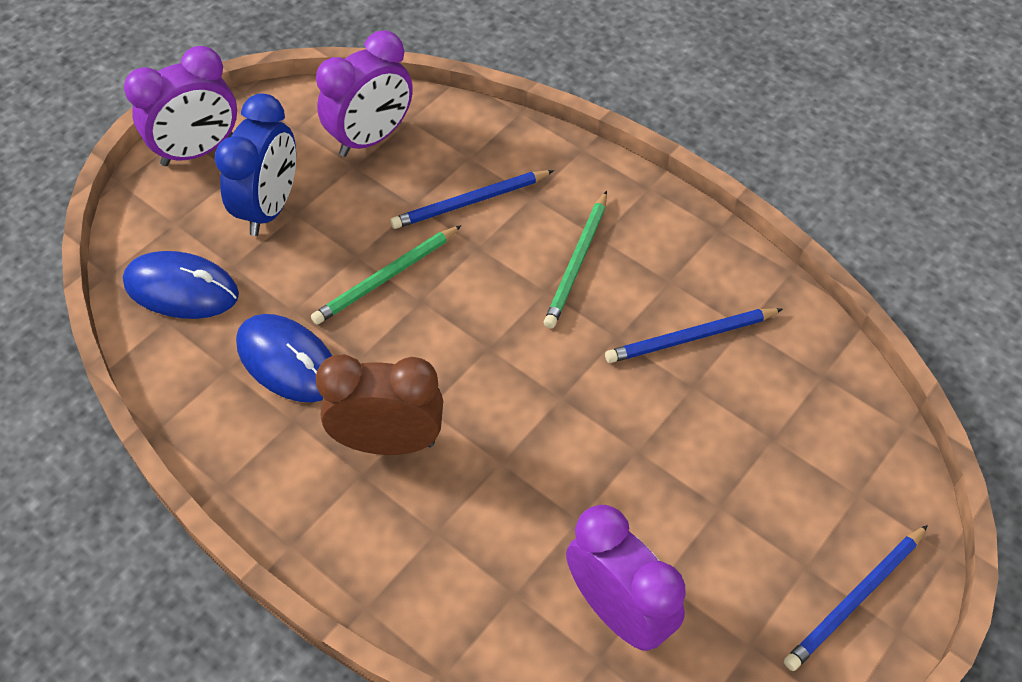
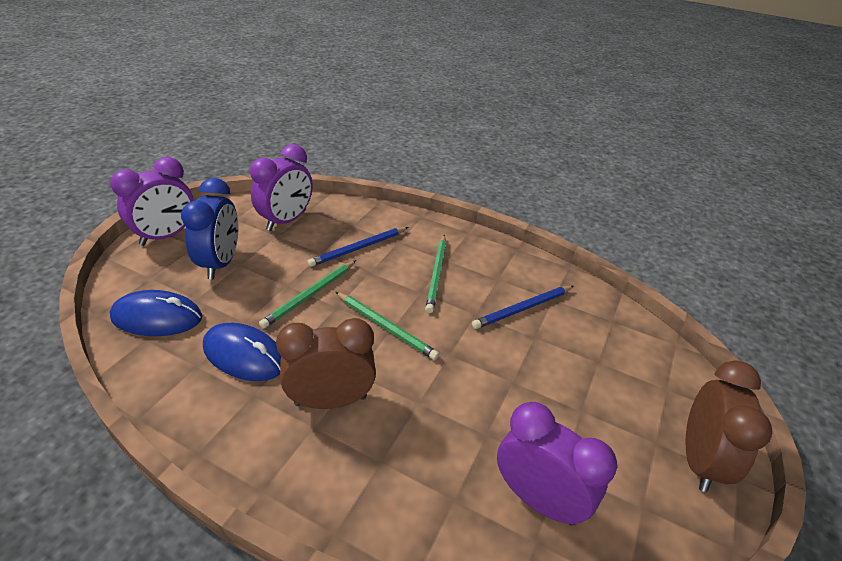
camera: 15 degrees left, 15 degrees down
(482, 343) = (386, 327): none -> green pencil
(855, 599) = (699, 460): blue pencil -> brown clock

